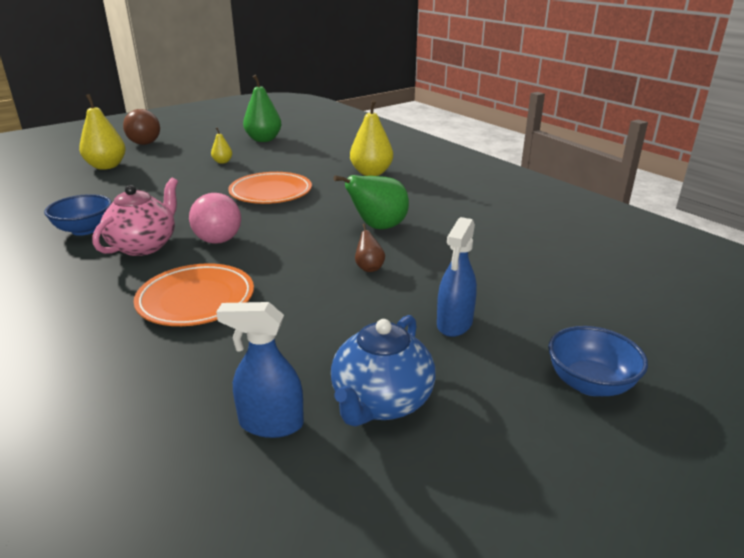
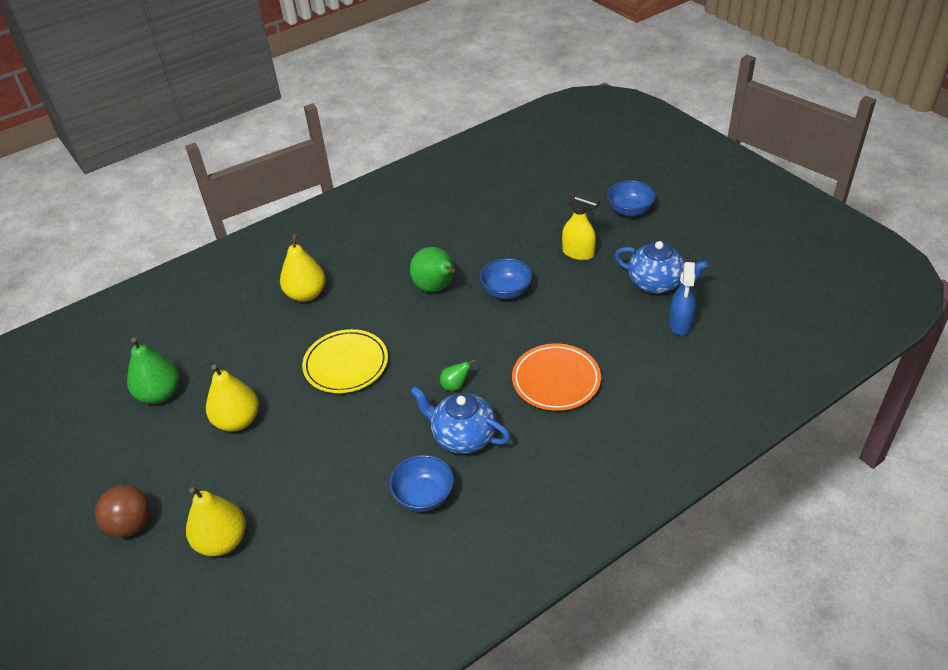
camera: 85 degrees left, 15 degrees up
(144, 246) = (463, 436): pink teapot -> blue teapot
(218, 240) = (455, 386): pink ball -> green pear
(222, 162) = (237, 421): yellow pear -> yellow pear, size x1.99
(271, 192) = (346, 364): orange plate -> yellow plate
(369, 268) = (506, 291): brown pear -> blue bowl
(454, 324) = (578, 253): blue spray bottle -> yellow spray bottle

